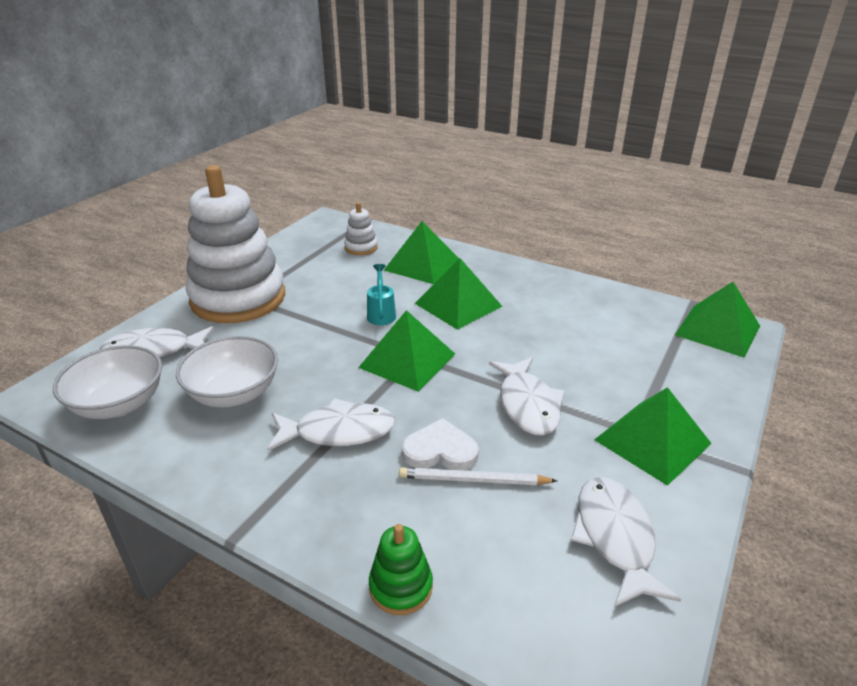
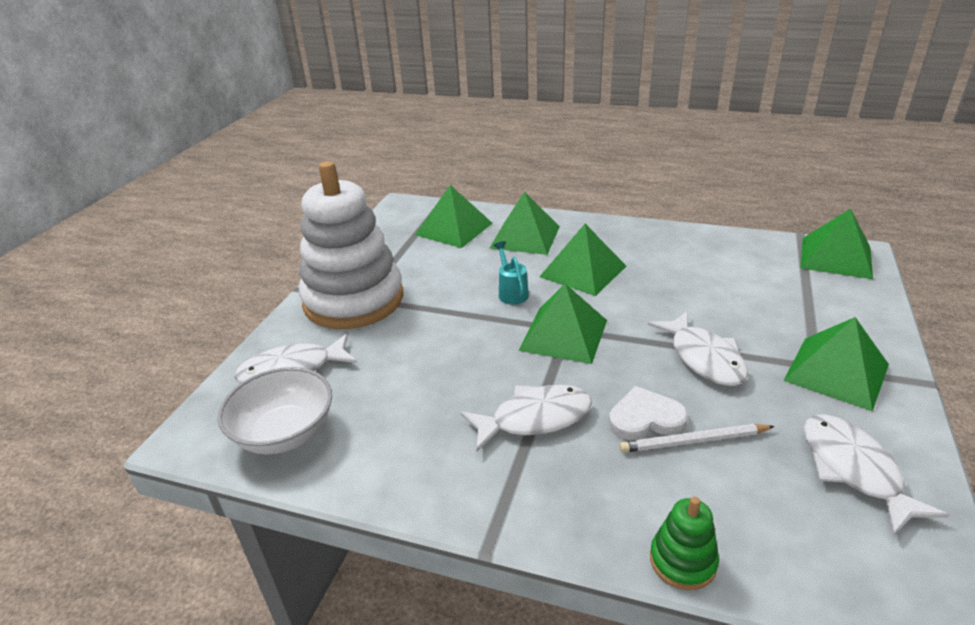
camera: 10 degrees left, 0 degrees up
(234, 393) = (404, 399): white bowl -> none
(361, 248) = (453, 229): white stacking toy -> green pyramid

